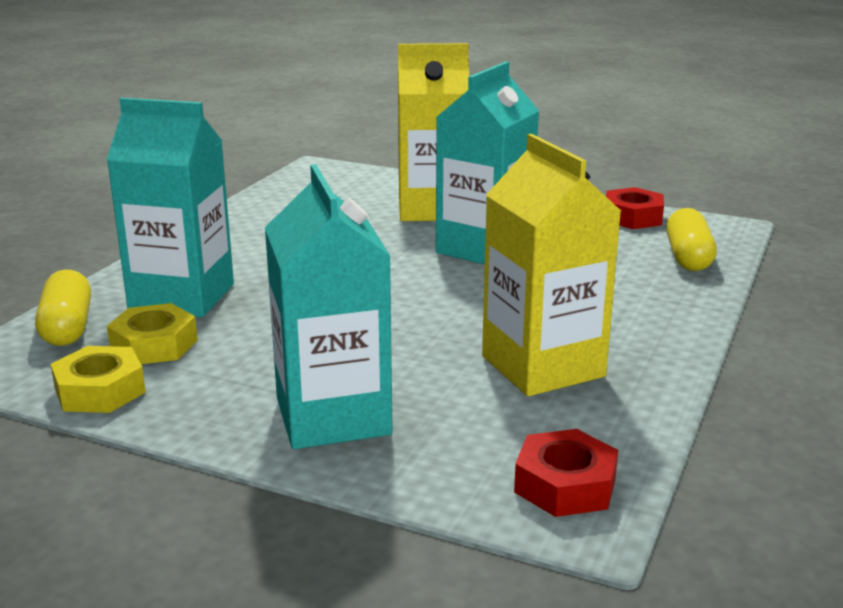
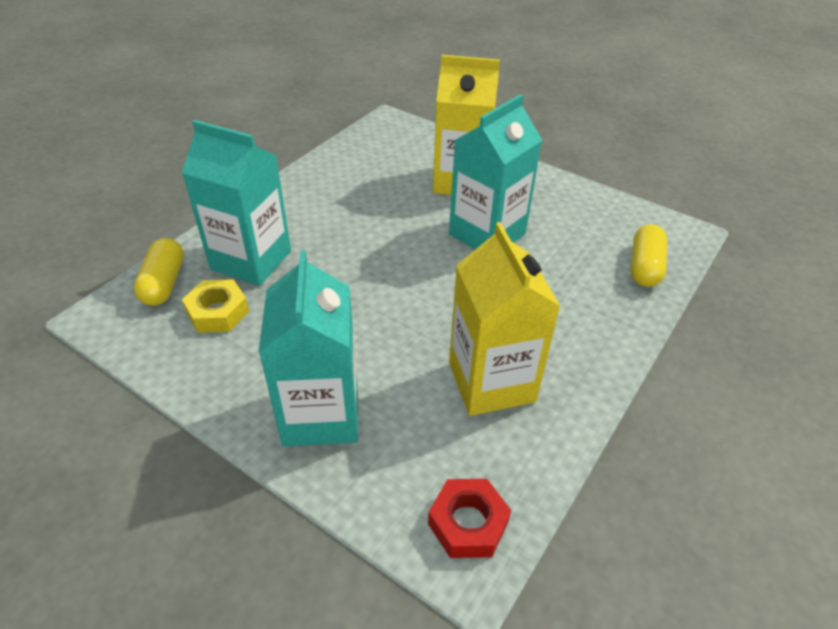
camera: 10 degrees right, 20 degrees up
(100, 391) = (168, 357): yellow nut -> none
(632, 217) = (615, 211): red nut -> none

